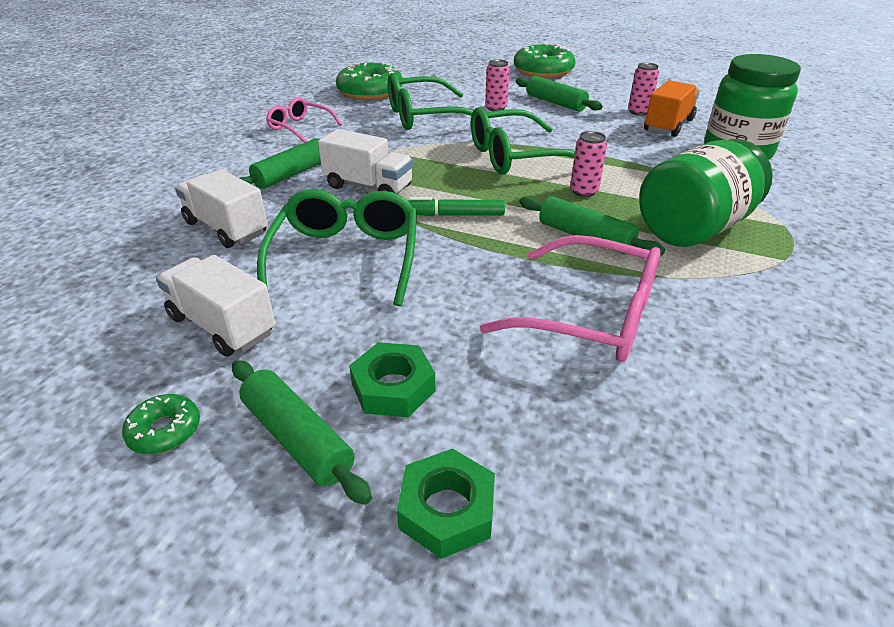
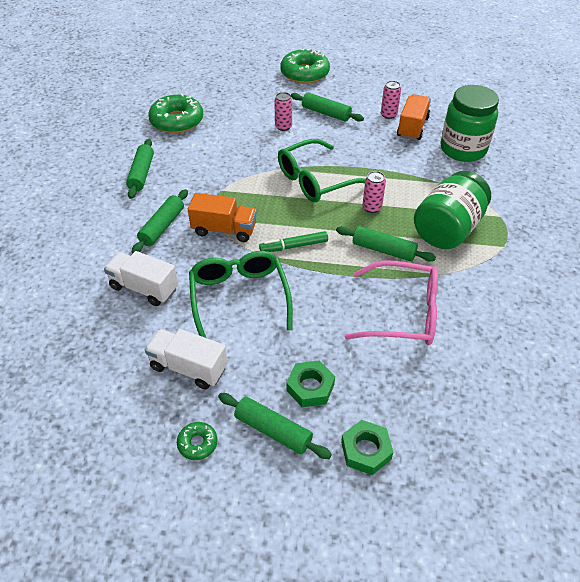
camera: 15 degrees left, 10 degrees up
(300, 127) = (141, 174): pink glasses -> green rolling pin
(368, 187) = (224, 230): white truck -> orange truck
(424, 117) = (233, 145): green glasses -> none

